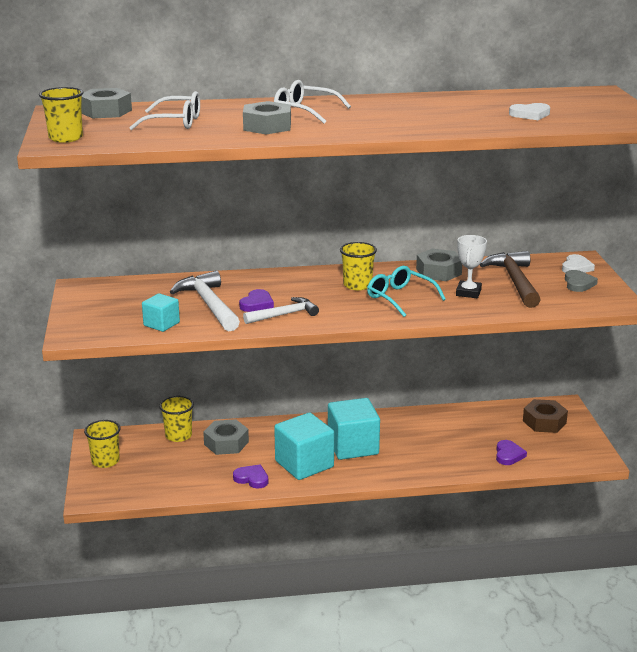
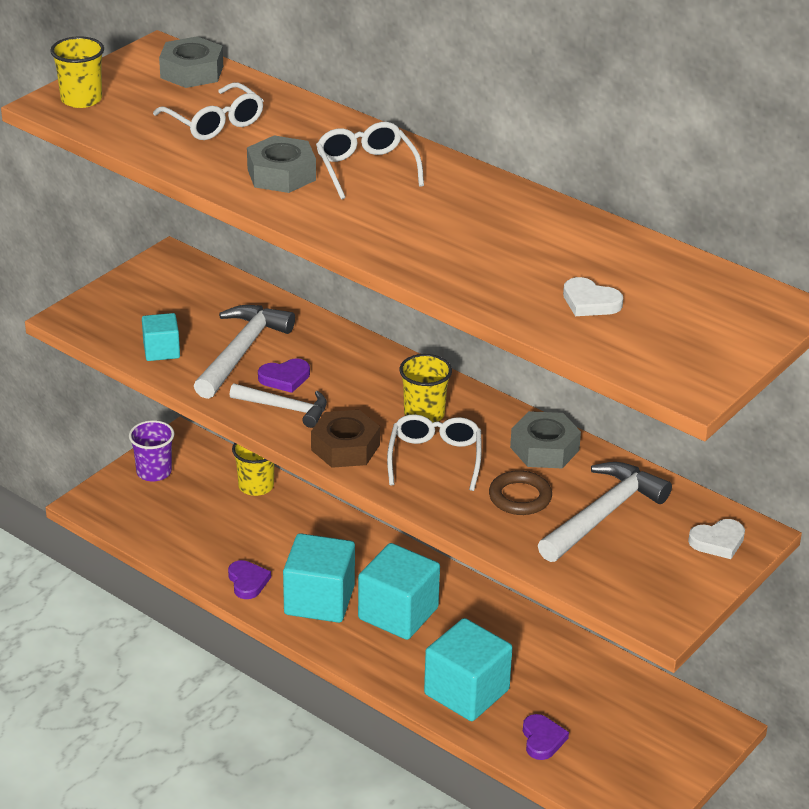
camera: 45 degrees right, 10 degrees up
(105, 461) = (154, 472): yellow cup -> purple cup
(226, 443) = (285, 525): grey nut -> none
(400, 298) = (435, 458): turquoise glasses -> white glasses
(443, 458) = (466, 692): none -> turquoise cube
(468, 292) = (520, 497): white trophy -> brown ring
(508, 455) = (542, 739): purple heart -> purple heart turned 60 degrees counterclockwise
(514, 281) = (603, 514): brown hammer -> white hammer
(544, 422) = (656, 730): brown nut -> brown nut (345, 447)
(578, 283) = (671, 565): grey heart -> none

